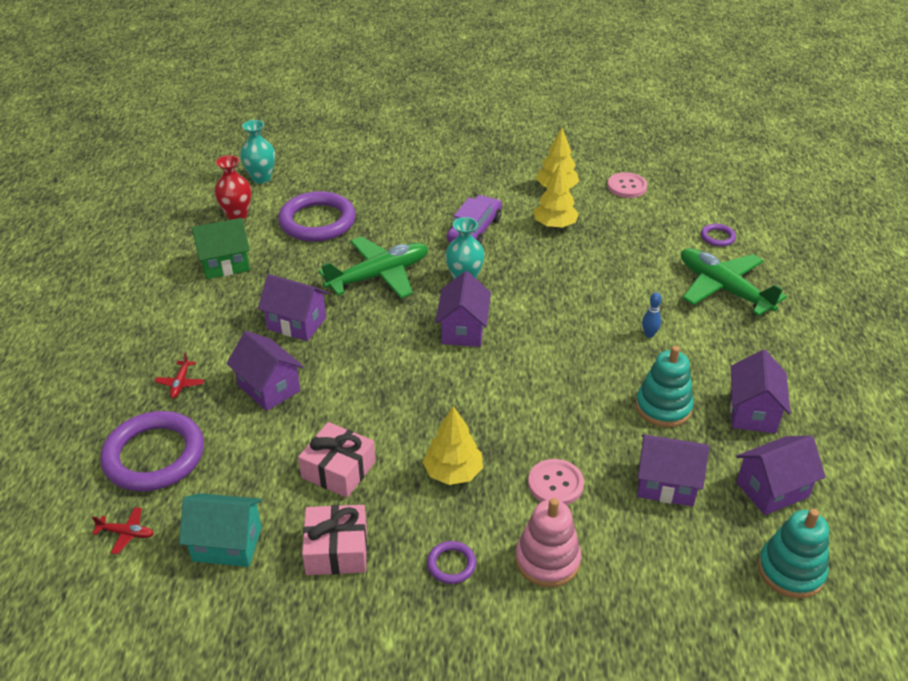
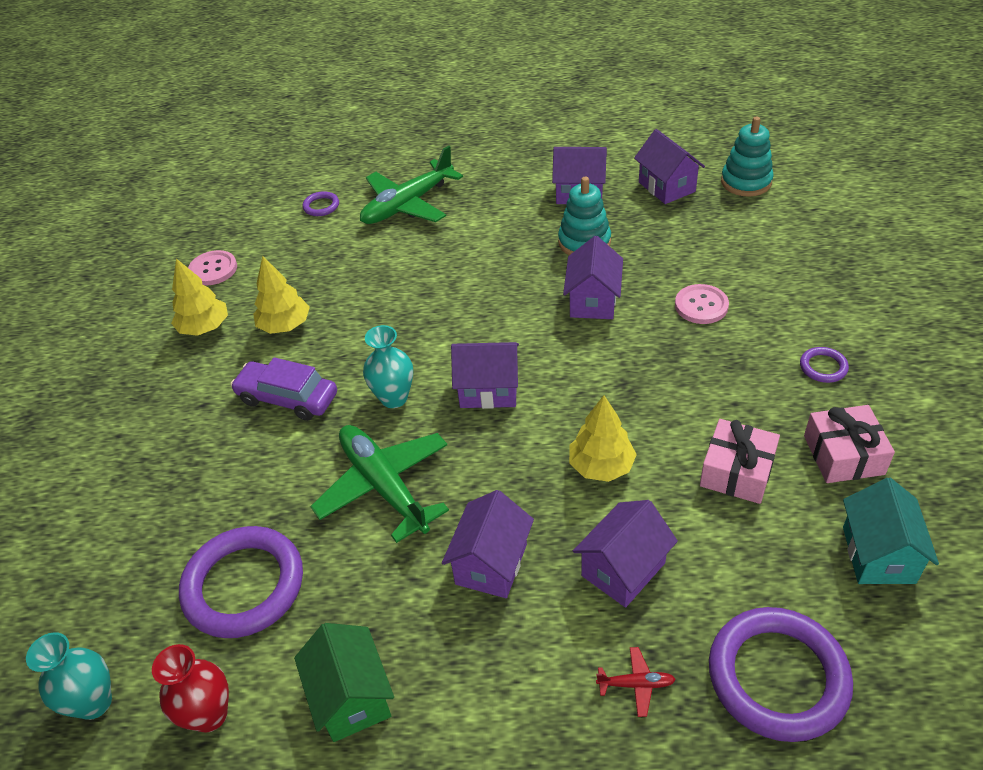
camera: 90 degrees left, 5 degrees up
(126, 533) = (909, 669): red plane -> none
(453, 472) = (710, 377): yellow tree -> yellow tree (601, 466)
(547, 560) = (791, 306): pink stacking toy -> none
(649, 334) = (482, 251): blue bowling pin -> none
(666, 484) = (679, 240): purple house -> purple house (593, 301)

